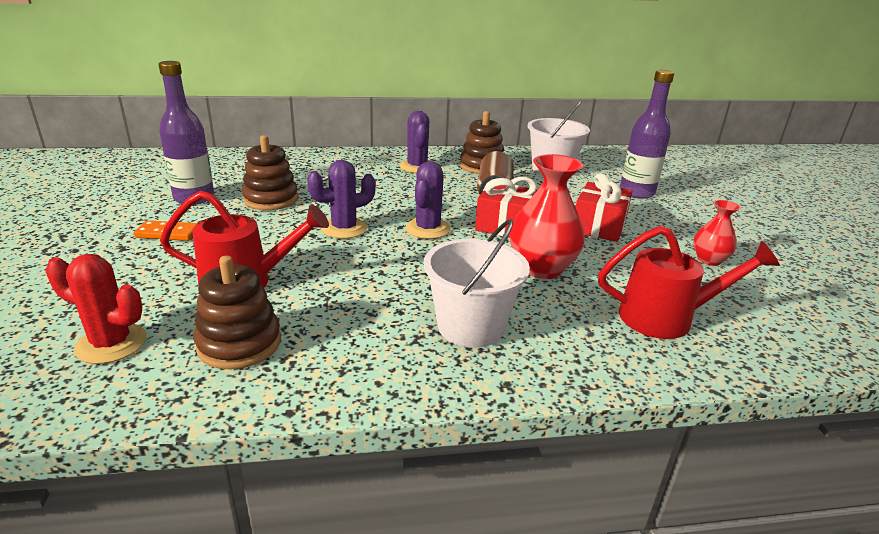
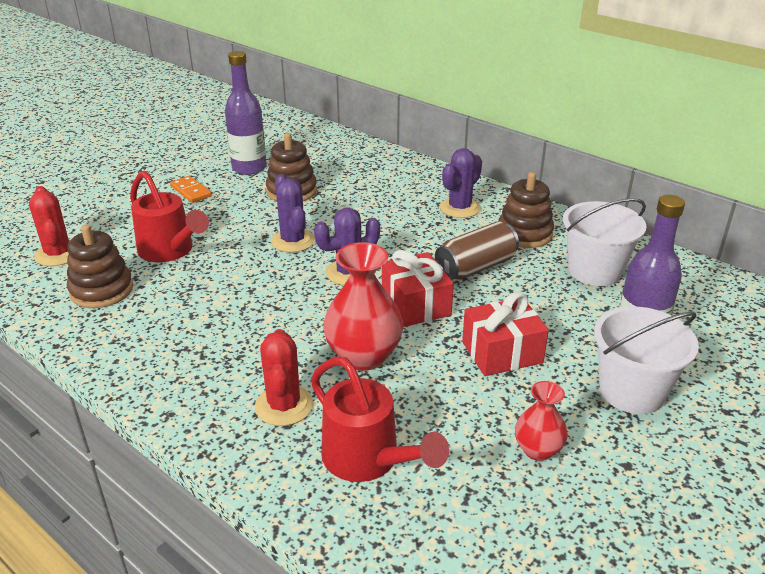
camera: 50 degrees right, 5 degrees up
(344, 228) = (293, 241): purple cactus -> purple cactus turned 45 degrees clockwise
(470, 326) = (225, 364): white bucket -> white bucket (632, 391)
(563, 324) = (284, 405): none -> red cactus

